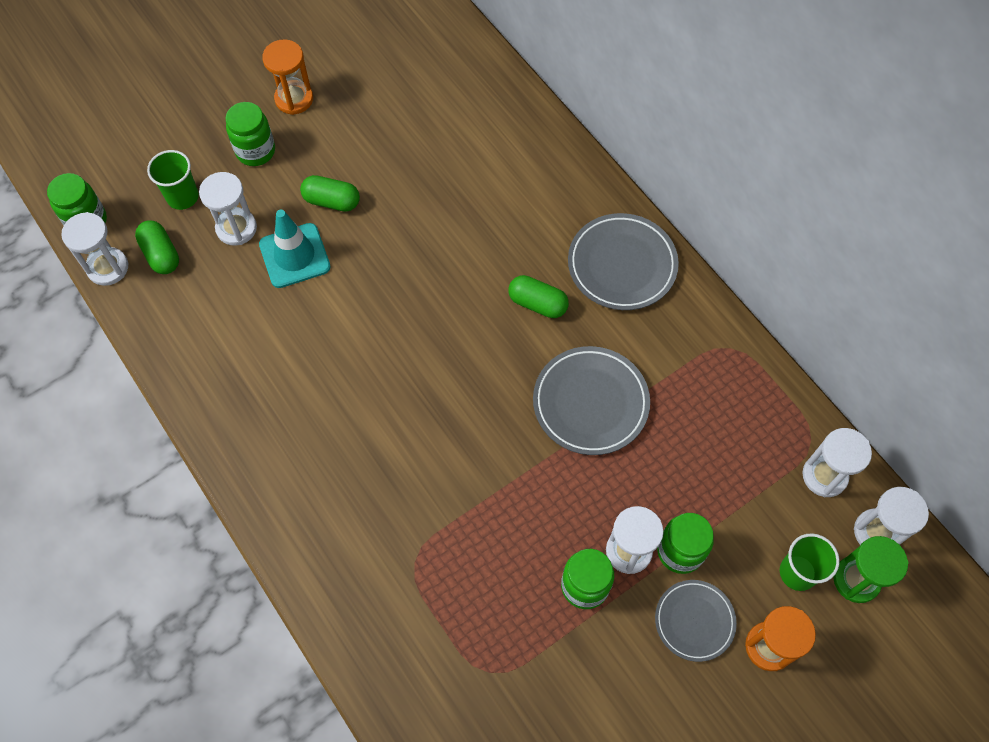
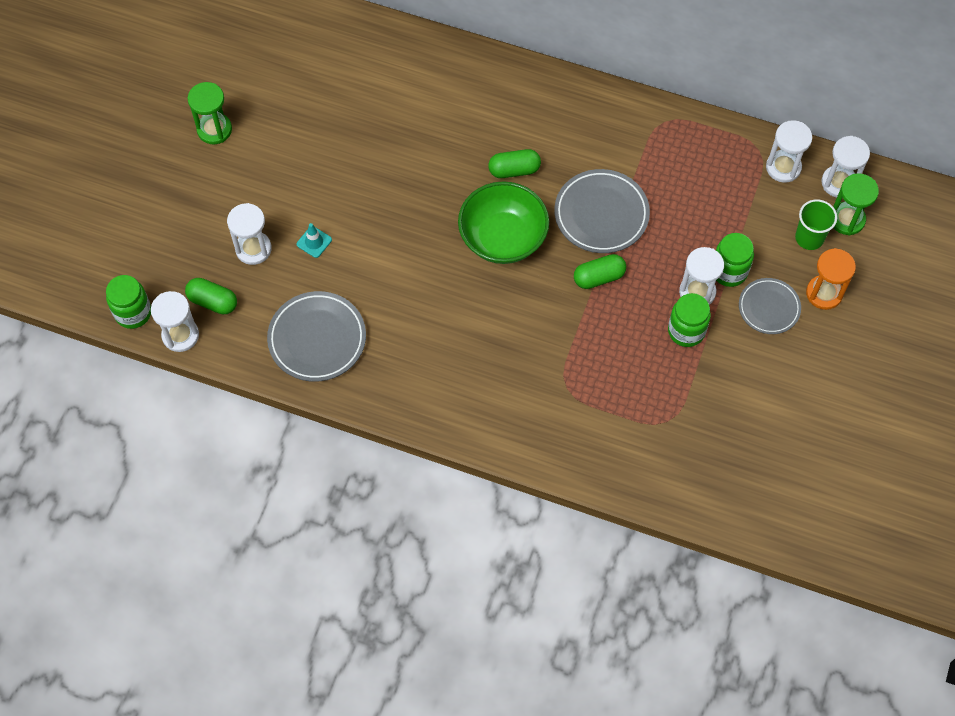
camera: 35 degrees left, 0 degrees up
(182, 197) = (192, 251): green cup -> none
(255, 151) = (218, 185): green jar -> none
(294, 99) = (214, 129): orange hourglass -> green hourglass
(294, 256) = (314, 242): turquoise traffic cone -> turquoise traffic cone, size x0.52
(332, 201) = (308, 187): green capsule -> green capsule (599, 277)
(473, 364) = (503, 238): none -> green bowl
(622, 265) = (551, 108): grey plate -> grey plate (317, 339)

